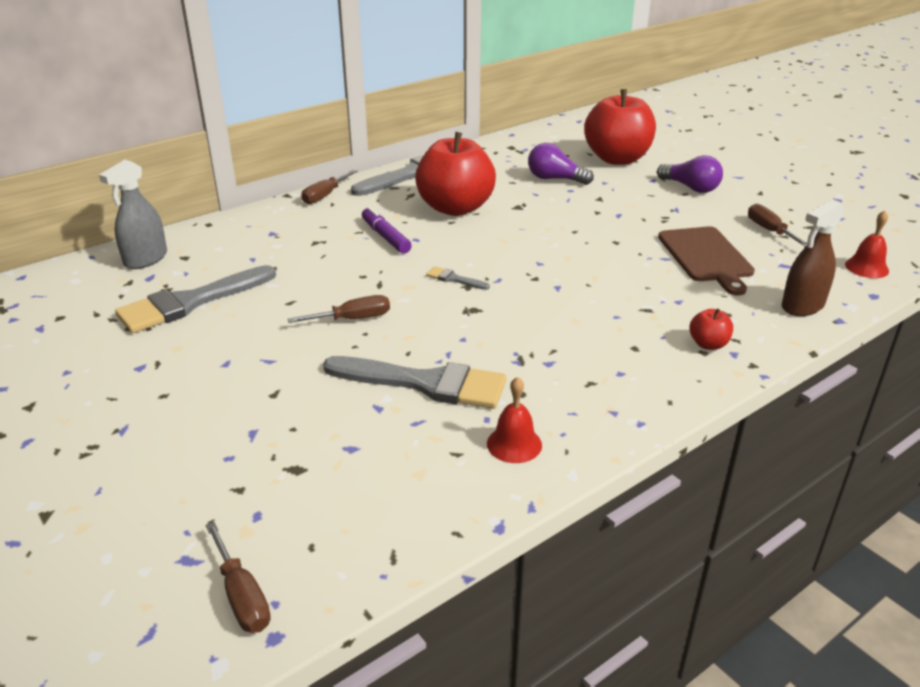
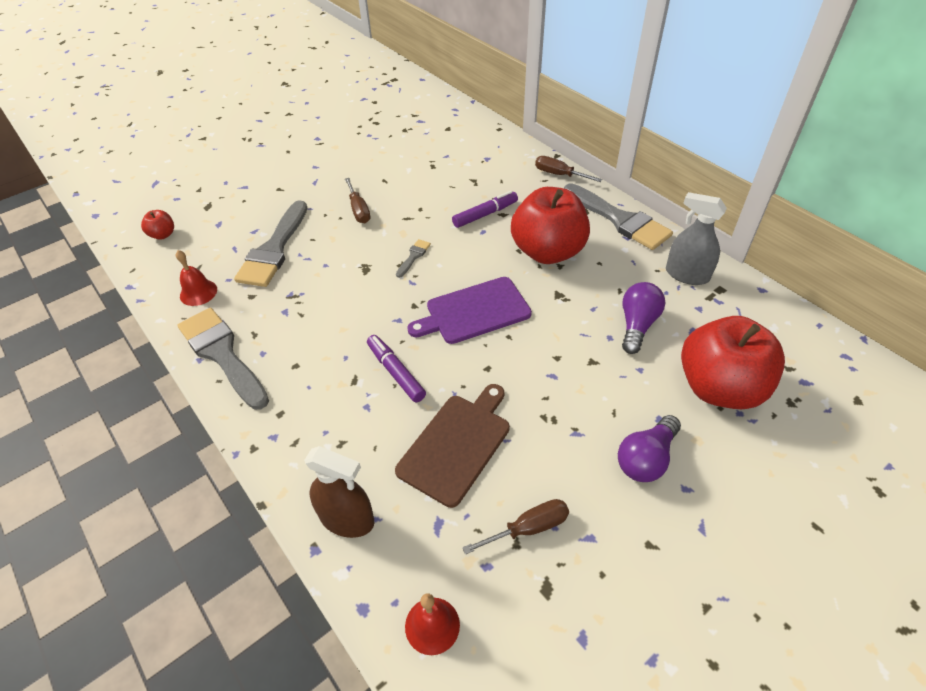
camera: 90 degrees right, 15 degrees up
(146, 259) = (444, 114): grey spray bottle -> grey spray bottle (687, 275)
(190, 302) = (387, 141): grey brush -> grey brush (222, 354)
(242, 596) = (124, 202): brown screwdriver -> none
(542, 246) = (474, 311): none -> purple cutting board
(631, 286) = (396, 372): none -> purple marker
(706, 257) = (456, 445): brown cutting board -> brown cutting board turned 135 degrees clockwise
(708, 344) = (290, 419): red apple -> red apple (163, 235)
(802, 306) = (347, 519): brown spray bottle -> brown spray bottle turned 150 degrees clockwise

